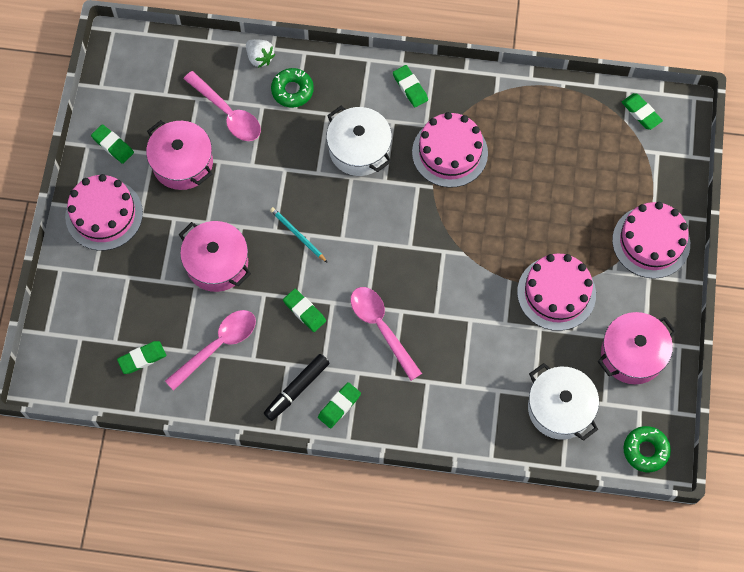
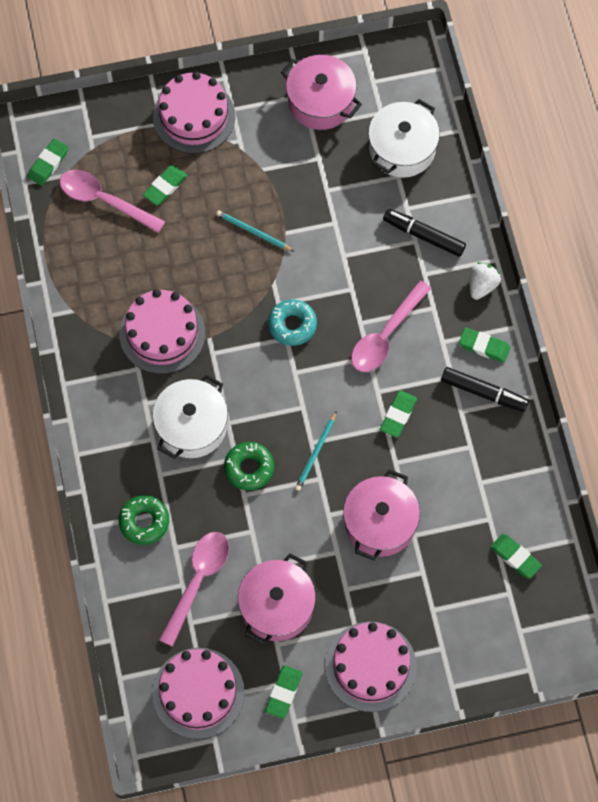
camera: 110 degrees left, 0 degrees up
(218, 346) = (470, 486): pink spoon -> pink spoon (104, 200)
(260, 58) = (114, 573): white strawberry -> white strawberry (482, 285)
(410, 87) = (97, 399): green eraser -> green eraser (165, 187)
(419, 255) = (292, 325): none -> turquoise donut
(465, 395) = (424, 236): none -> black marker
(519, 253) = (253, 232): none -> turquoise pencil
(556, 293) = (283, 186): pink cake -> pink cake (198, 693)
(645, 450) = (412, 66): green donut -> green donut (249, 468)

